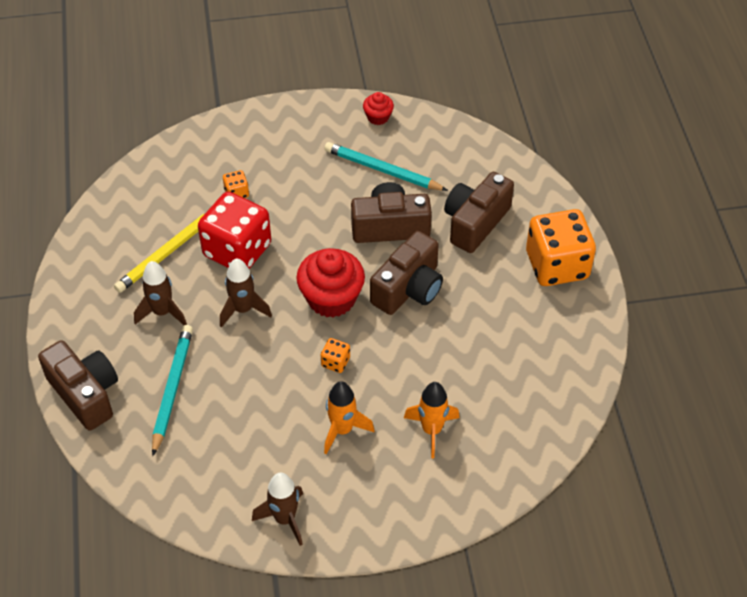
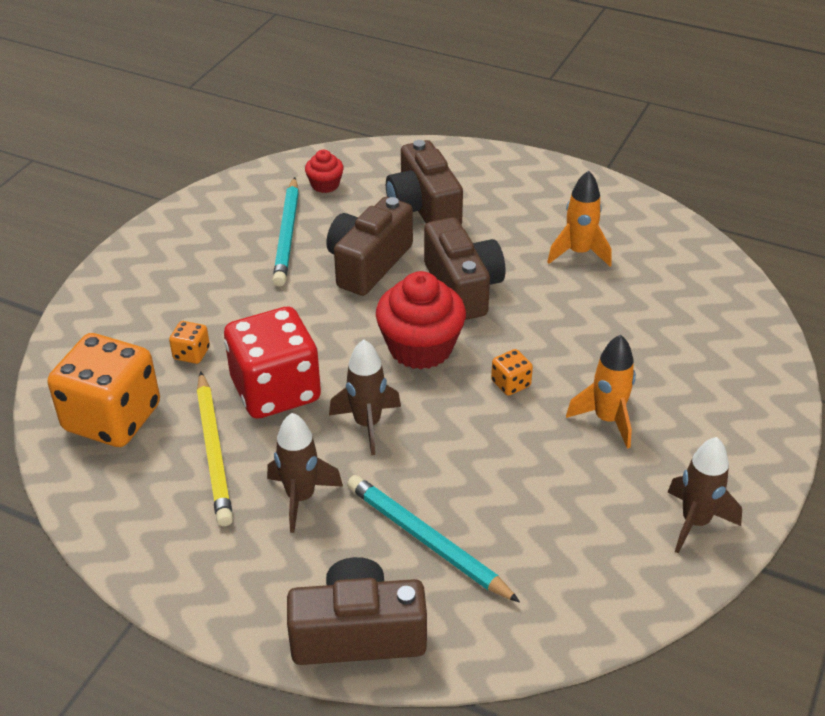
camera: 55 degrees left, 10 degrees down
(378, 117) = (213, 206): red cupcake -> red cupcake (325, 185)
(382, 170) = (287, 235): turquoise pencil -> turquoise pencil turned 60 degrees counterclockwise
(431, 430) = (659, 354): orange rocket -> orange rocket (579, 253)
(557, 265) = (527, 185): orange dice -> orange dice (112, 418)

